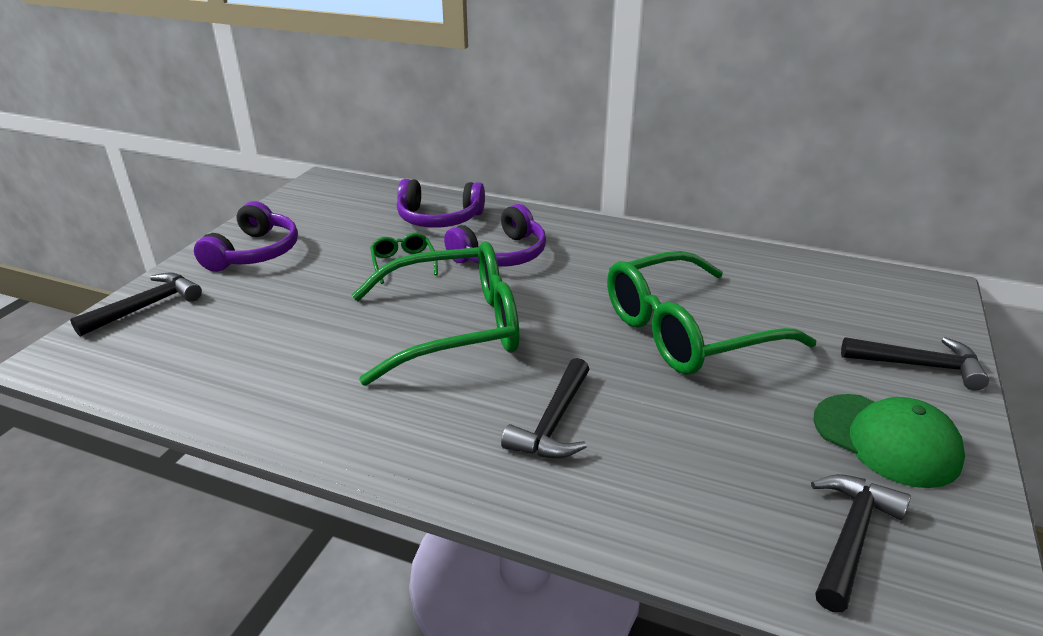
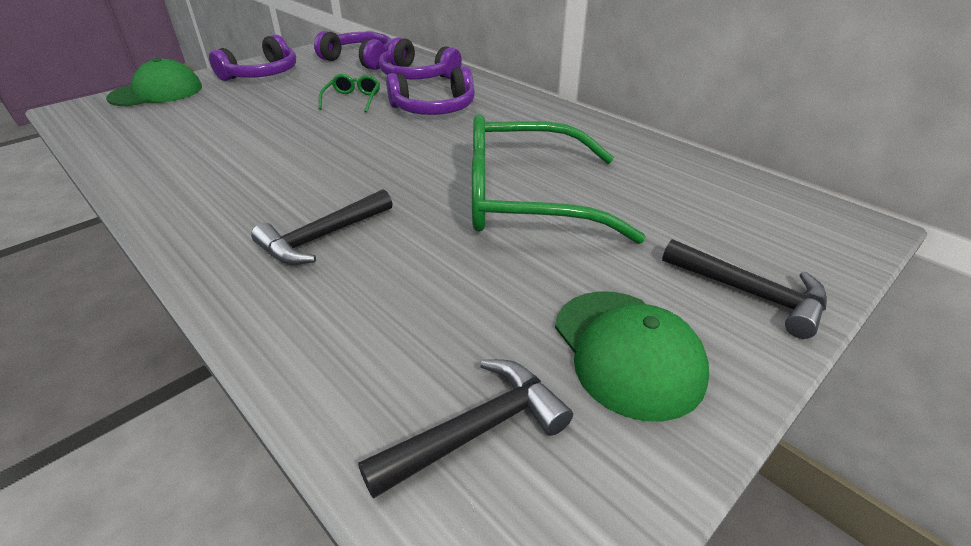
camera: 25 degrees right, 5 degrees up
(146, 307) = (157, 92): black hammer -> green cap
(351, 210) = (360, 60): none -> purple headphones
(452, 327) = (333, 149): green glasses -> none

